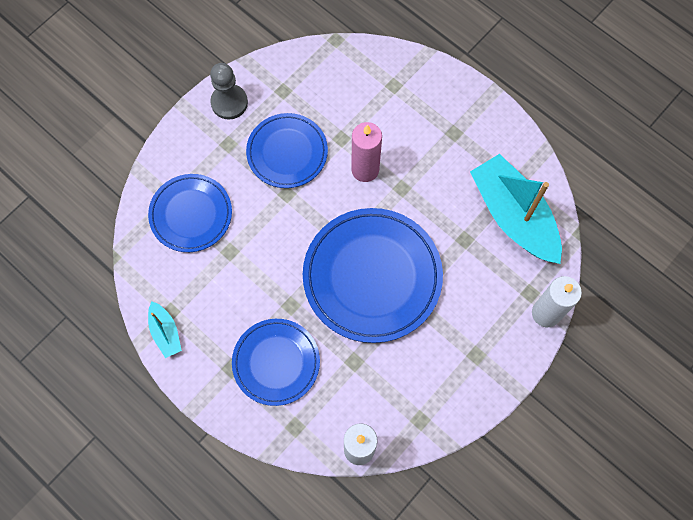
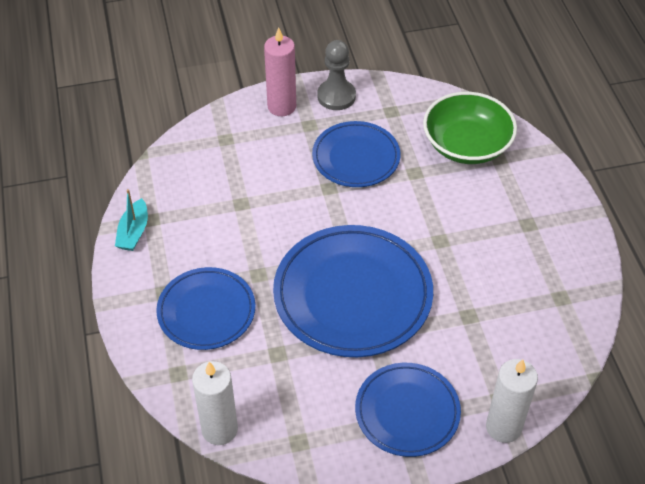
camera: 35 degrees right, 20 degrees down
(191, 214) = (232, 158): blue plate -> blue plate (407, 412)
(362, 87) = (466, 145): none -> green bowl
(365, 169) = (417, 207): pink candle -> pink candle (282, 106)
(513, 216) = (535, 324): turquoise boat -> none

